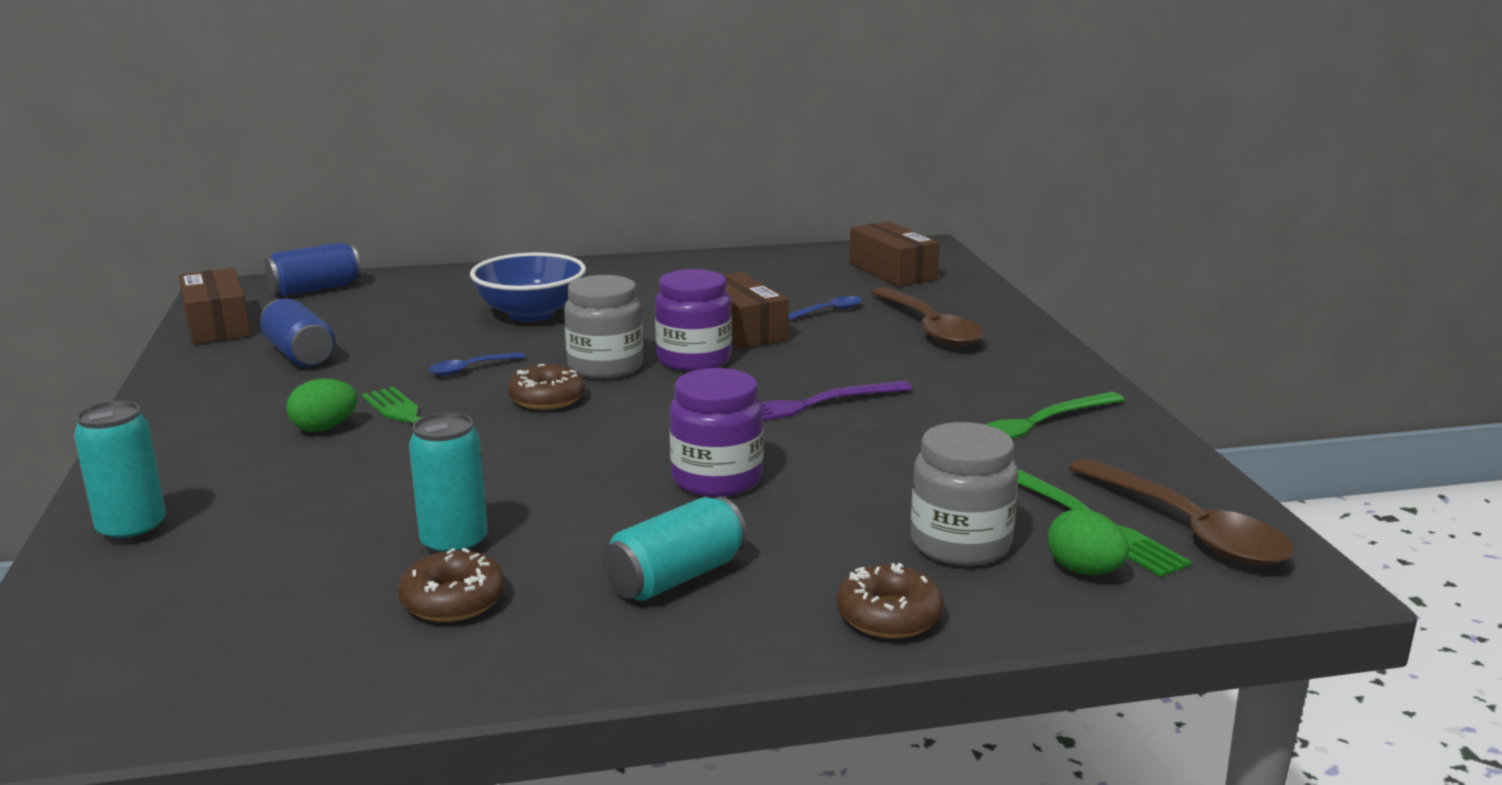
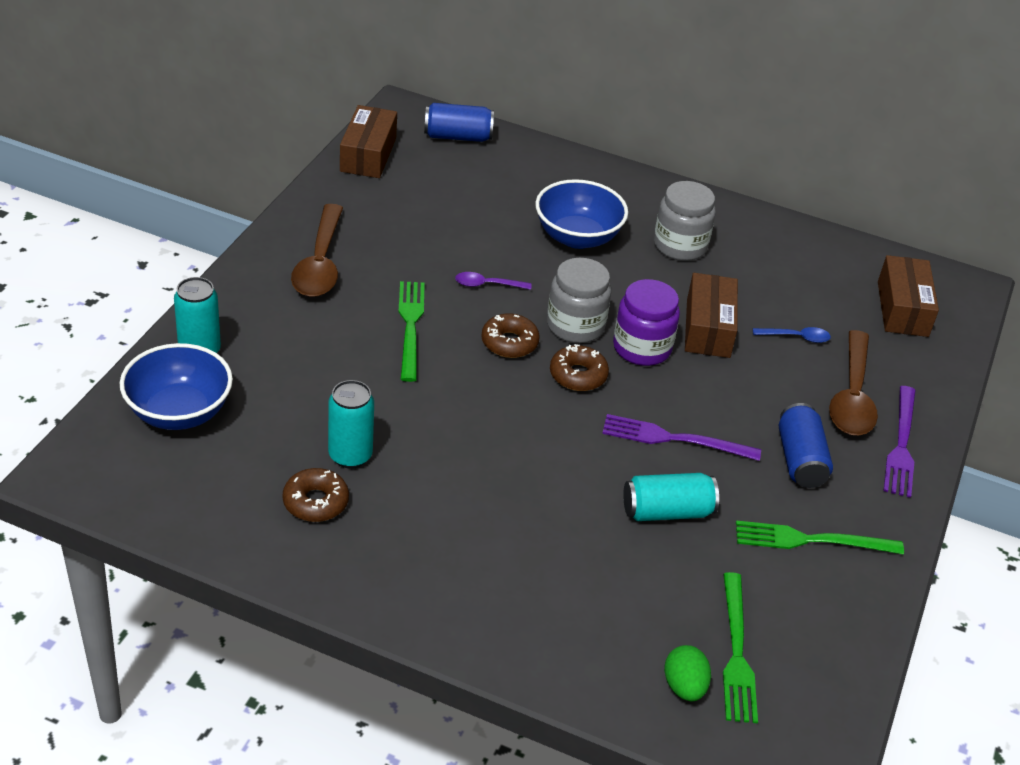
camera: 30 degrees right, 20 degrees up
(153, 594) = (179, 412): none -> blue bowl
(300, 354) = (395, 215): blue can -> blue can (800, 460)
(324, 428) = (356, 305): green egg -> none
(470, 369) = (487, 285): blue spoon -> purple spoon
(676, 577) = (444, 552): turquoise can -> turquoise can (667, 511)
(717, 479) = (543, 480): purple jar -> none
(889, 616) = (531, 651): brown donut -> brown donut (578, 375)
(960, 544) = (633, 621): grey jar -> grey jar (680, 246)
(1013, 341) = (901, 444): none -> purple fork
(1188, 528) = (795, 694): brown spoon -> brown spoon (320, 263)

